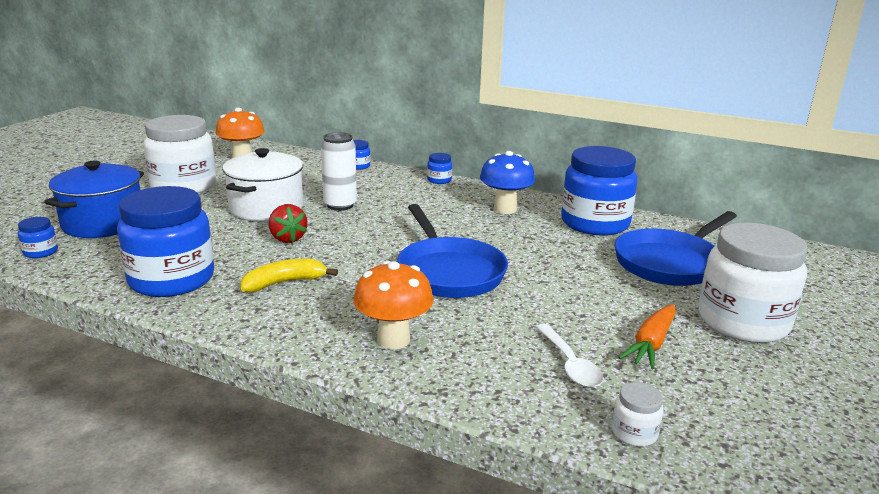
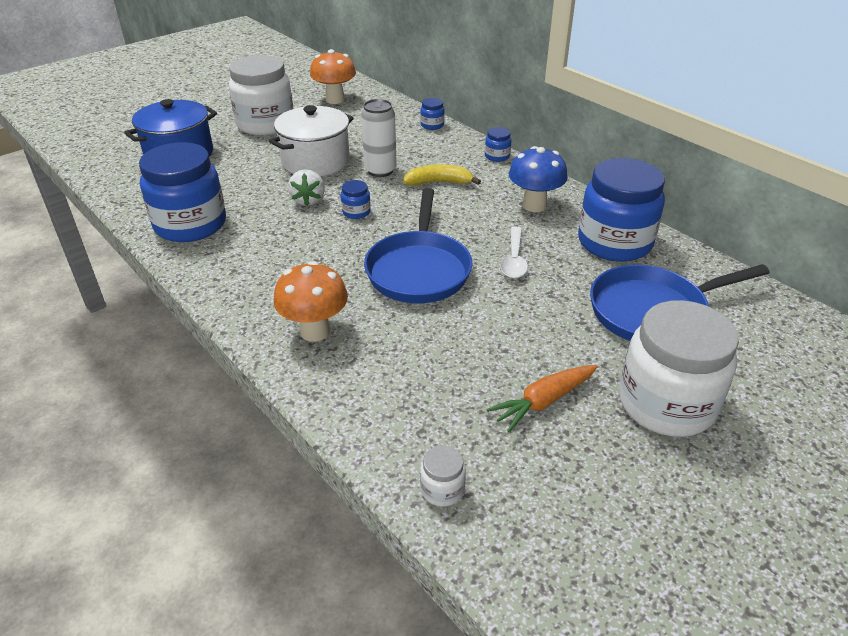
camera: 25 degrees right, 15 degrees up
(41, 252) = (118, 175): blue jar -> blue jar (356, 212)
(284, 283) = (272, 248): yellow banana -> yellow banana (439, 182)
(287, 238) = (308, 200): red strawberry -> white strawberry
(570, 364) = (446, 401): white spoon -> white spoon (514, 260)

